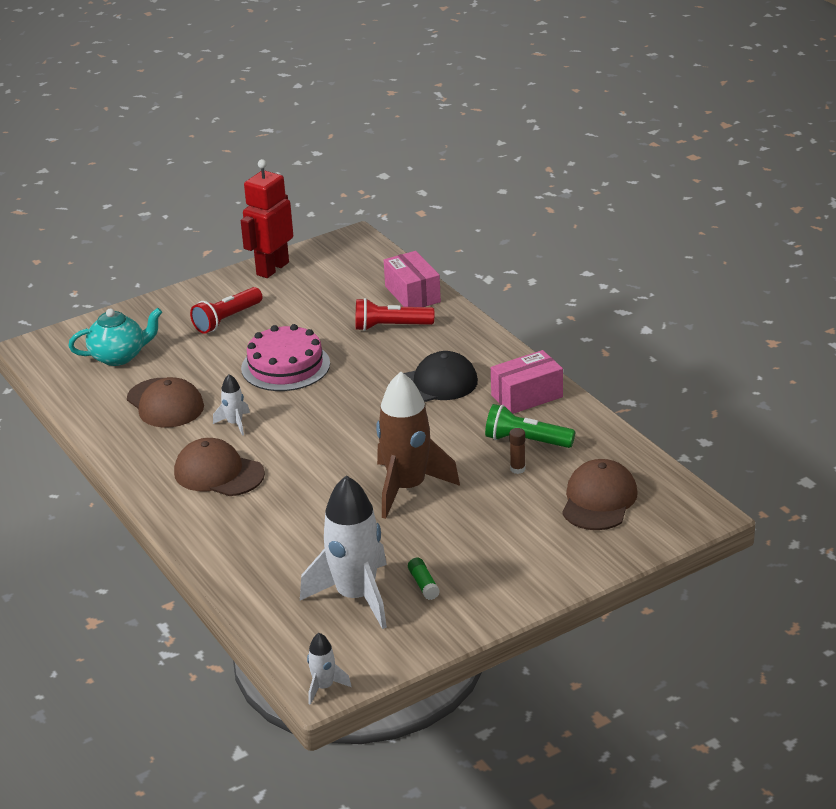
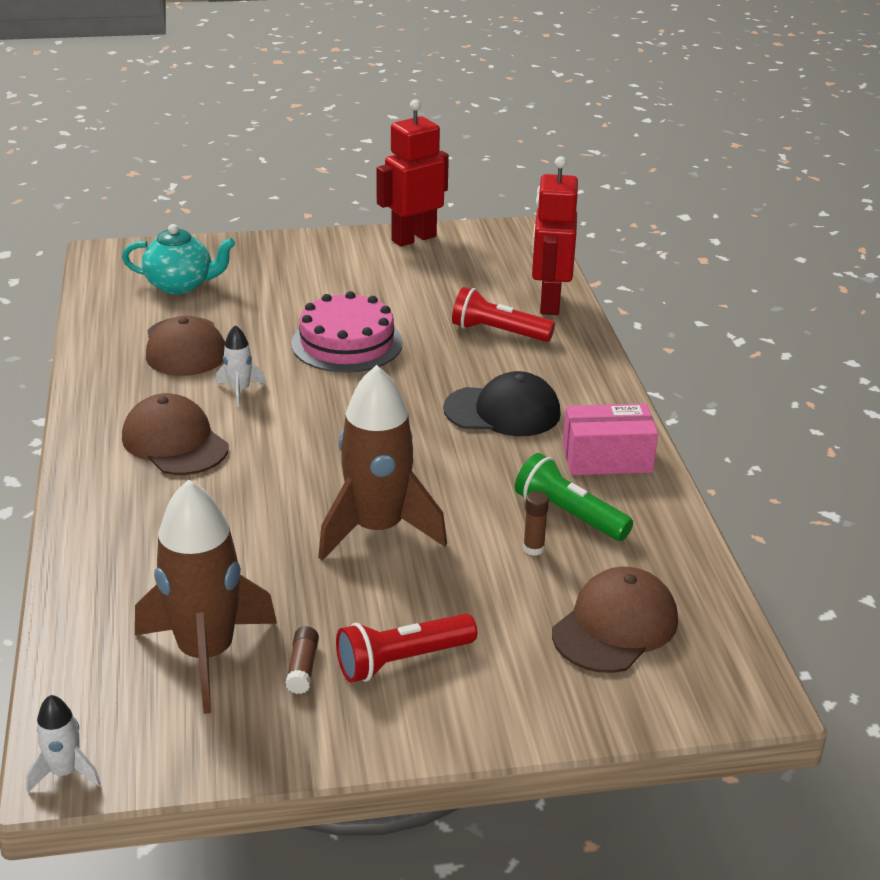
camera: 20 degrees right, 0 degrees up
(227, 319) = (323, 277): red flashlight -> red flashlight (402, 660)
(356, 596) = (206, 654): white rocket -> brown rocket
(412, 294) = (549, 303): pink box -> red robot
(423, 584) = (302, 668): green glue stick -> brown glue stick

